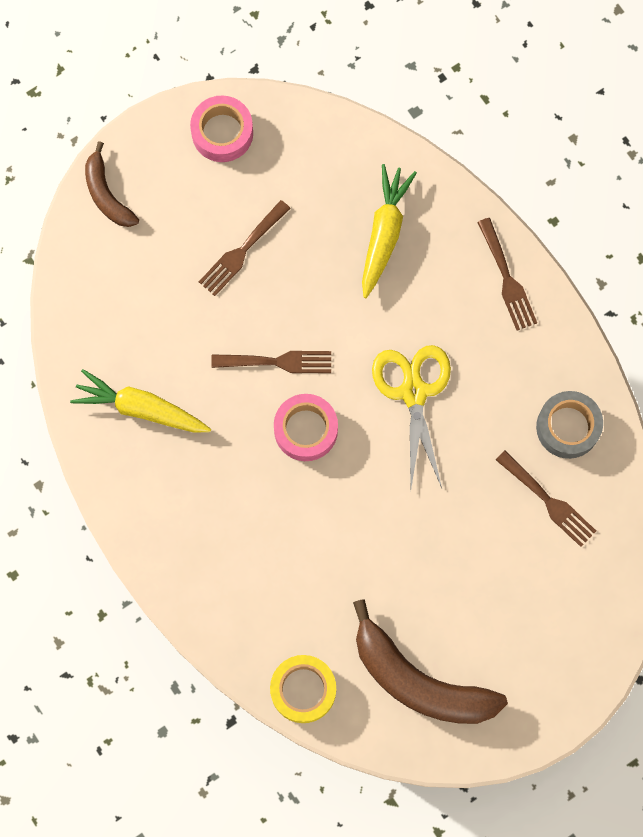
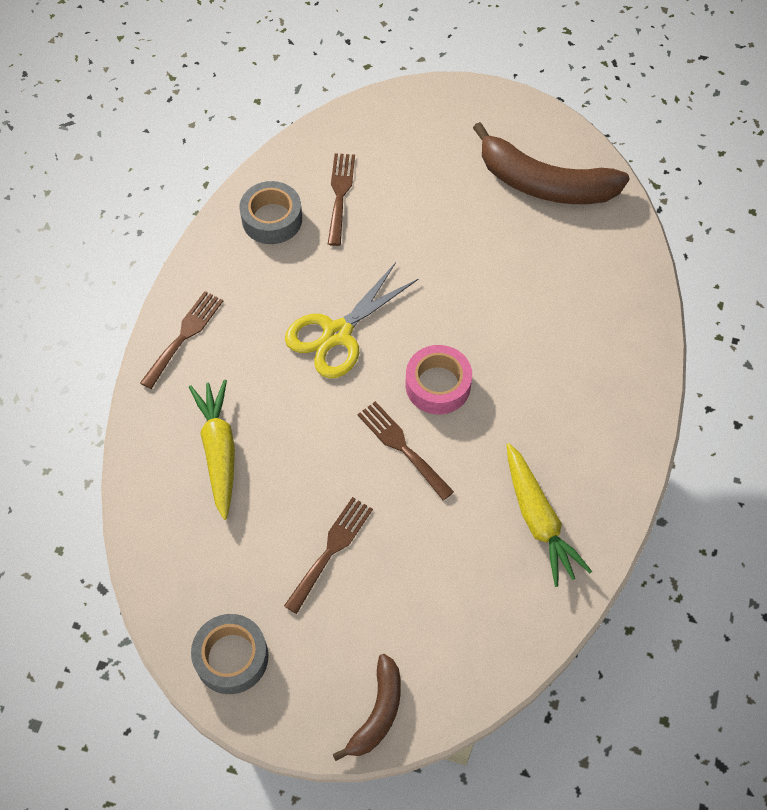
camera: 130 degrees left, 15 degrees down
(222, 133) = (231, 657): pink tape -> grey tape
(242, 251) = (331, 550): brown fork -> brown fork turned 60 degrees counterclockwise
(303, 690) = (626, 246): yellow tape -> none
(384, 233) = (219, 451): yellow carrot -> yellow carrot turned 105 degrees clockwise
(419, 681) = (545, 184): brown banana -> brown banana turned 120 degrees clockwise

